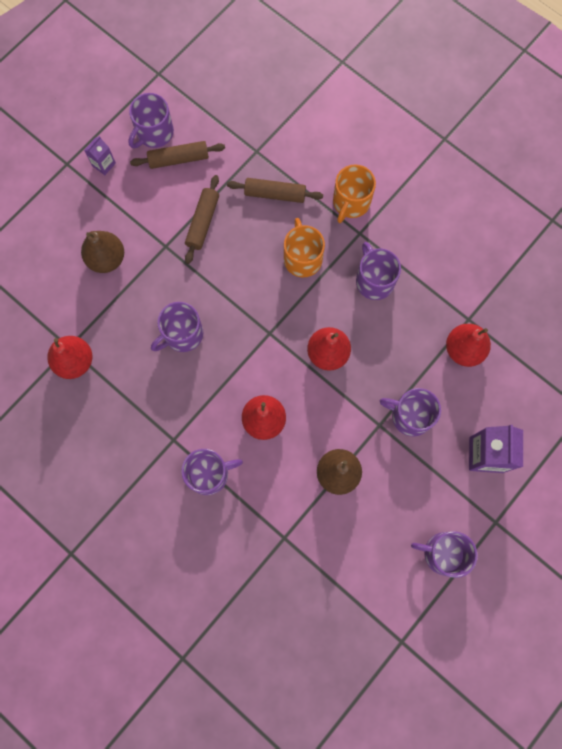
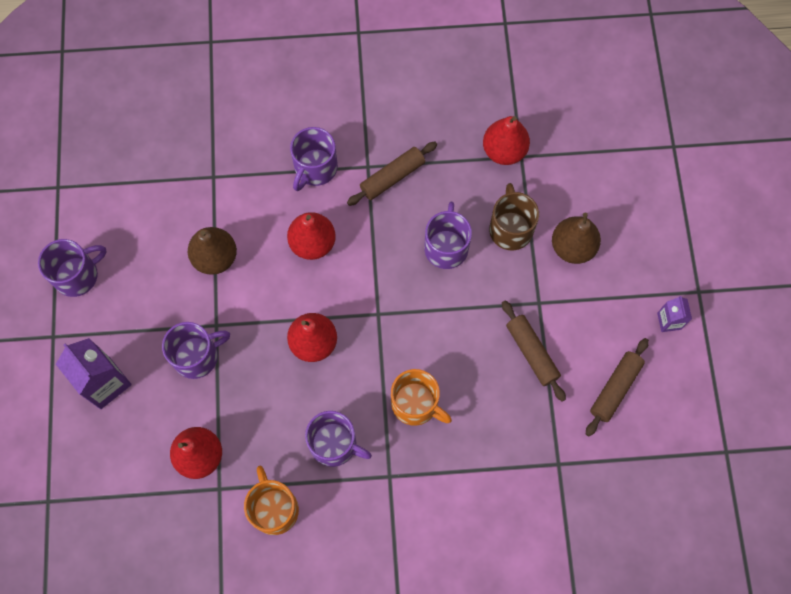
camera: 135 degrees right, 5 degrees down
(130, 307) = (510, 229): none -> brown mug
(154, 133) = (663, 391): purple mug -> none
(275, 194) = (499, 439): brown rolling pin -> brown rolling pin (392, 177)
(351, 202) = (426, 498): orange mug -> orange mug (274, 508)

